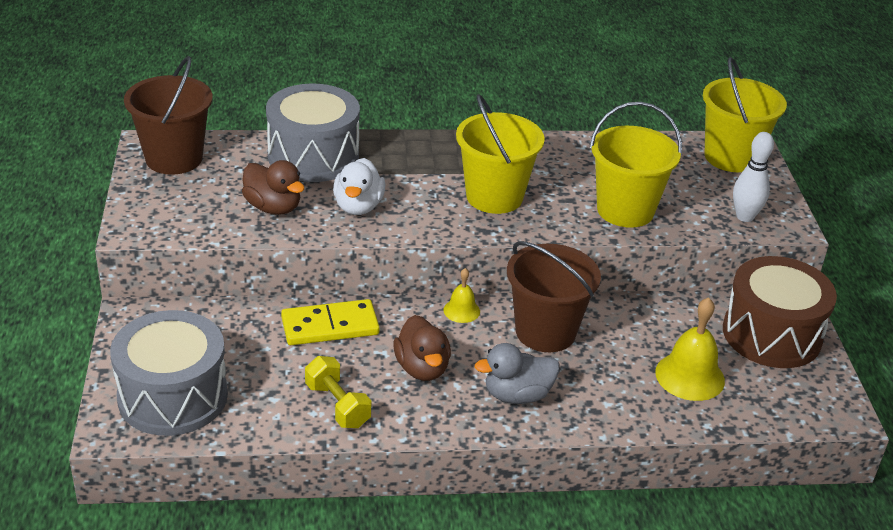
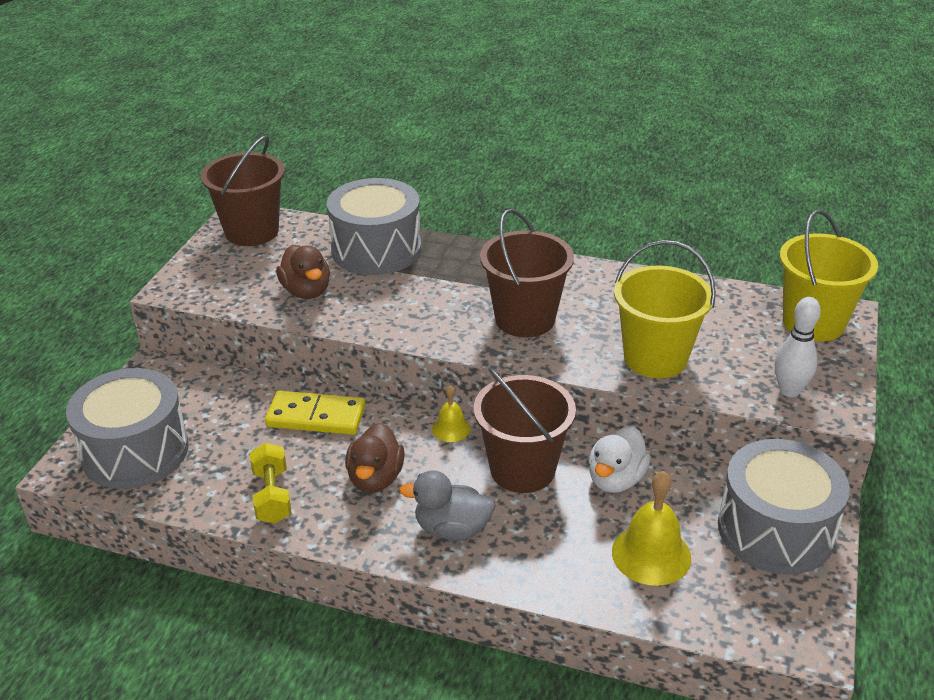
camera: 25 degrees right, 0 degrees up
(358, 206) = (385, 304): white duck -> white duck (616, 479)
(494, 197) = (525, 319): yellow bucket -> brown bucket
(771, 334) = (775, 530): brown drum -> grey drum

